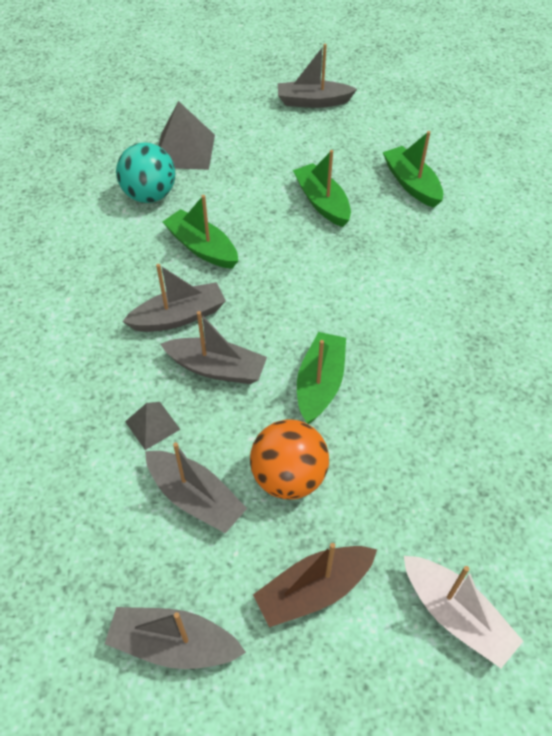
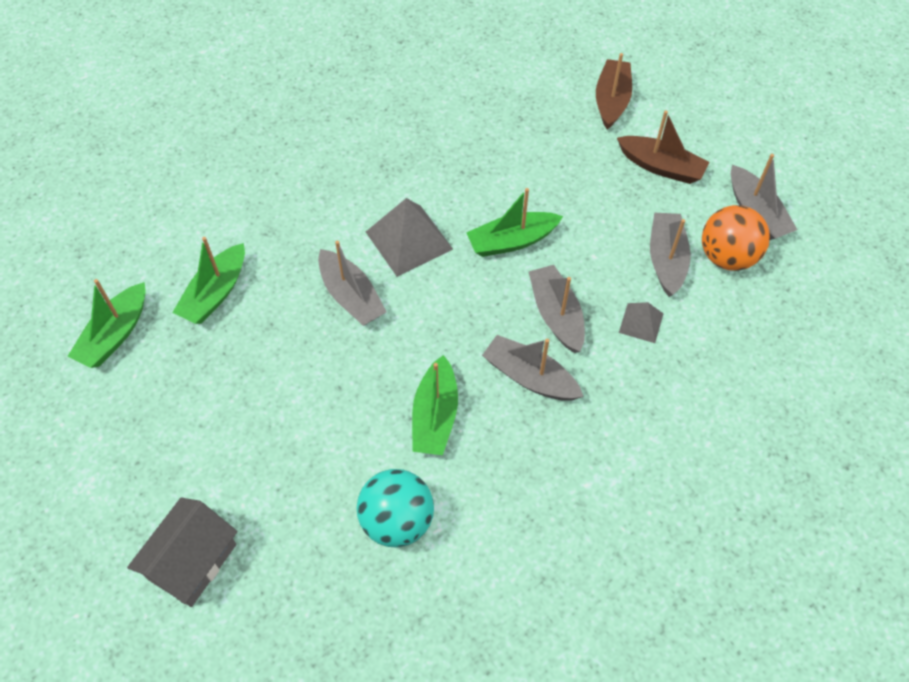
camera: 125 degrees left, 5 degrees up
(184, 150) = (296, 541): grey pyramid -> grey pyramid (409, 240)
(216, 110) = (192, 562): none -> grey house
(288, 477) = (602, 218): orange ball -> orange ball (727, 257)
(313, 102) = (112, 462): grey boat -> grey boat (351, 296)
(322, 202) = (295, 353): green boat -> green boat (115, 334)
(456, 615) = (611, 100): white boat -> brown boat

